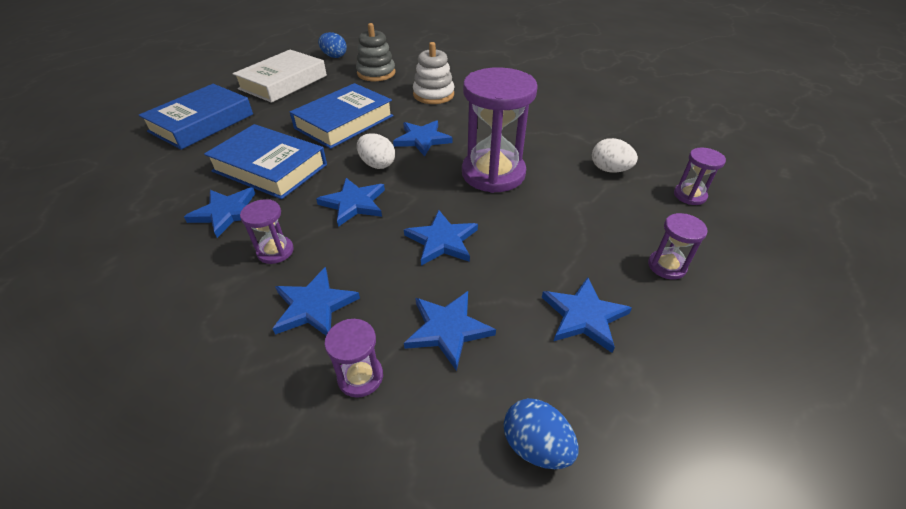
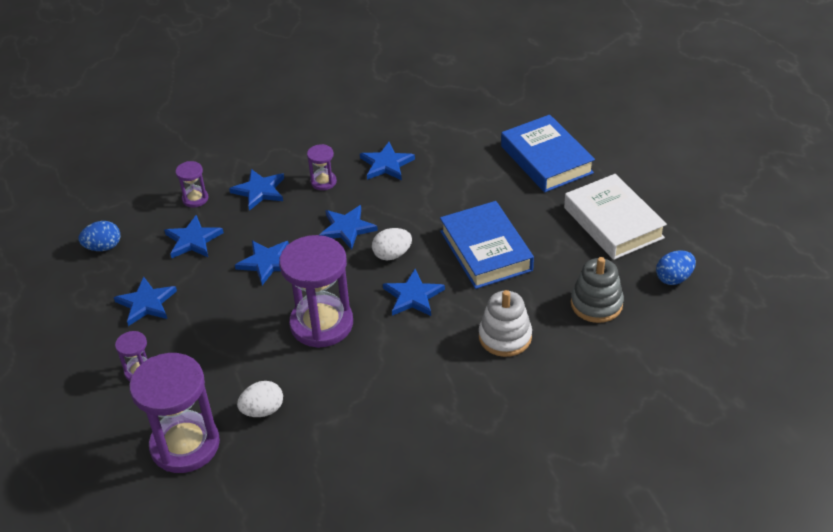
camera: 120 degrees right, 0 degrees up
(270, 168) = (433, 192): blue book -> none
(689, 195) = (185, 445): purple hourglass -> purple hourglass, size x2.16

